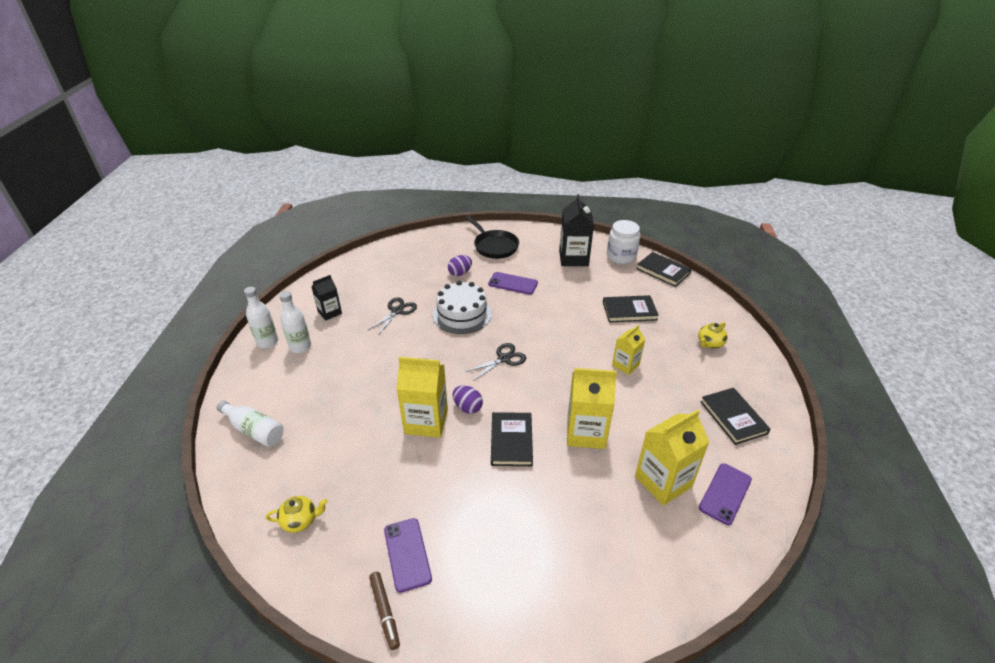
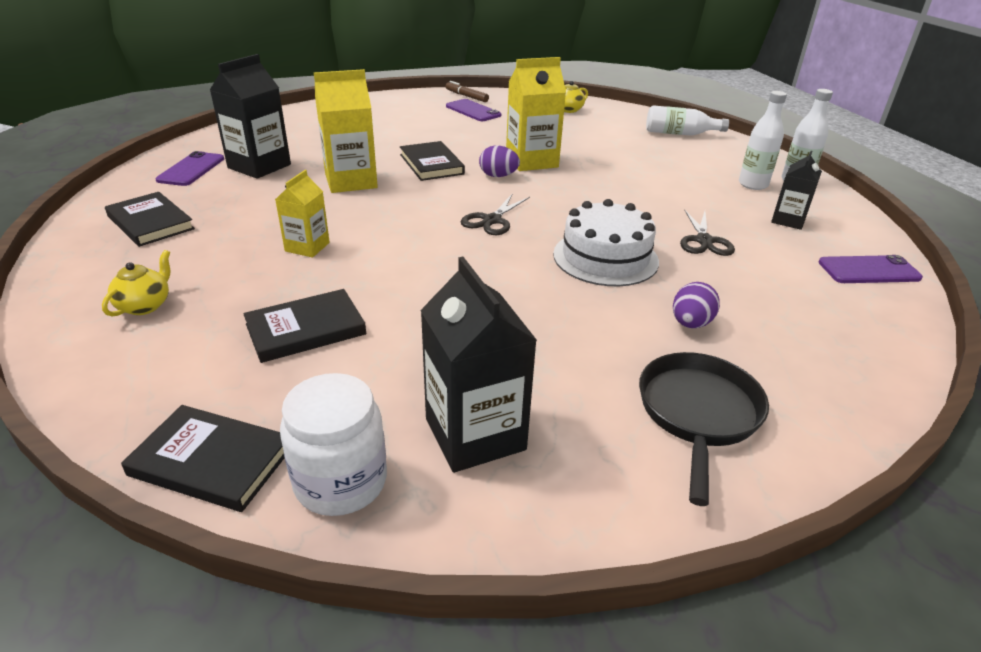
camera: 155 degrees right, 5 degrees down
(494, 246) = (698, 414): black pan -> black pan turned 75 degrees clockwise
(513, 283) = (569, 328): purple phone -> purple phone (869, 270)
(663, 481) = (259, 166): yellow carton -> black carton

